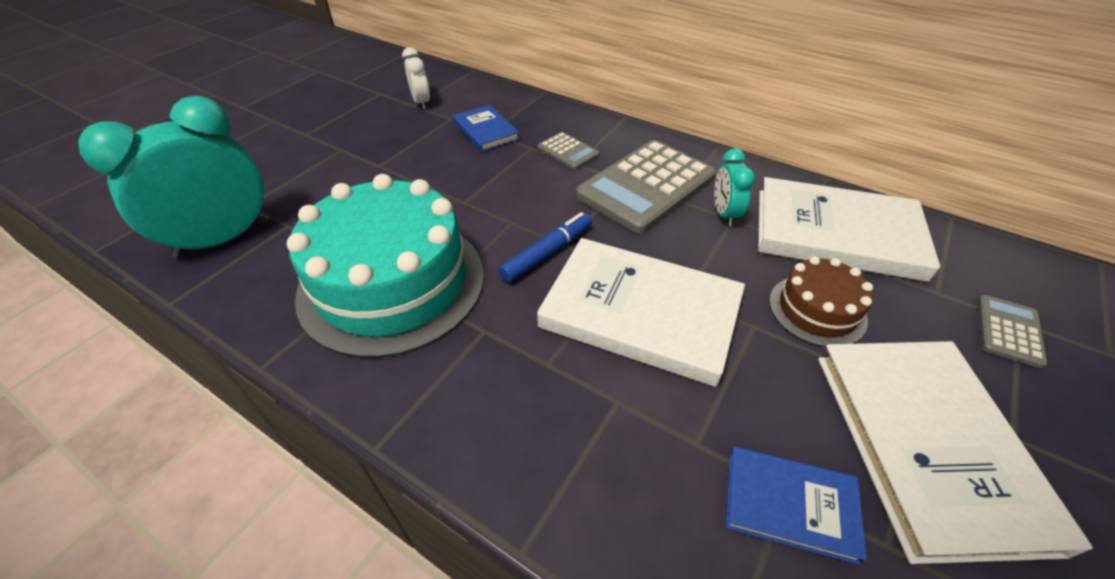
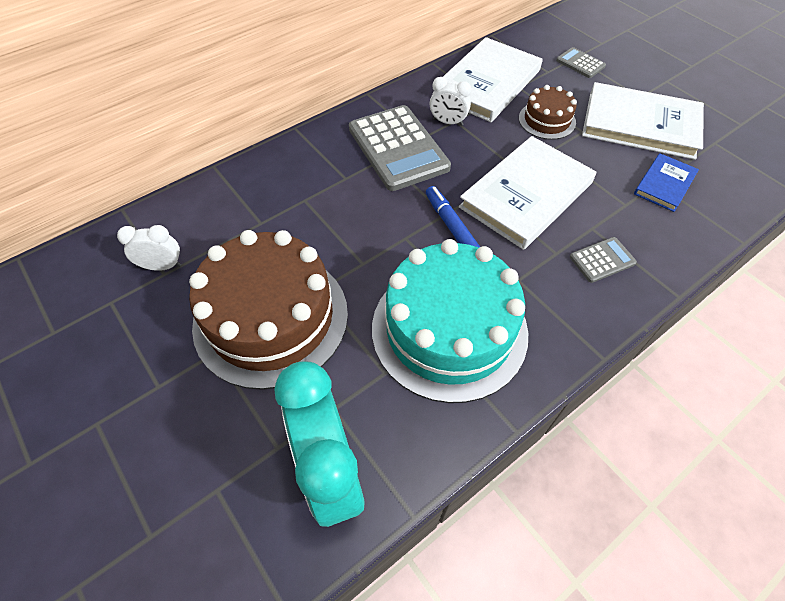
camera: 70 degrees left, 10 degrees up
(381, 166) = (271, 318): none -> brown cake
(486, 131) = (257, 225): blue book -> none
(568, 151) = (326, 178): grey calculator -> grey calculator (602, 260)
(724, 214) = (448, 122): turquoise clock -> white clock

